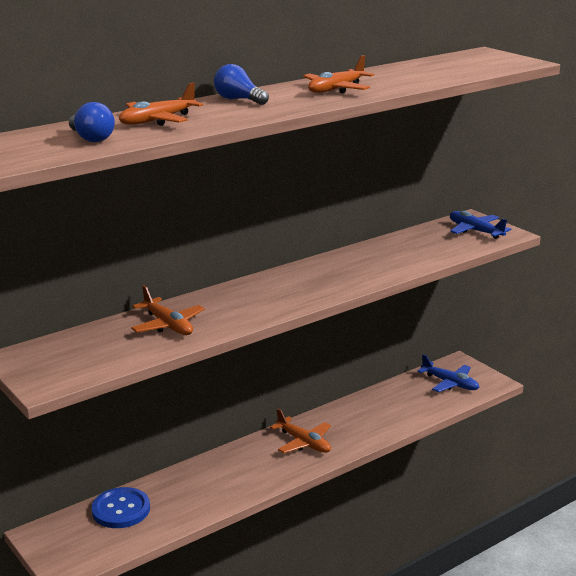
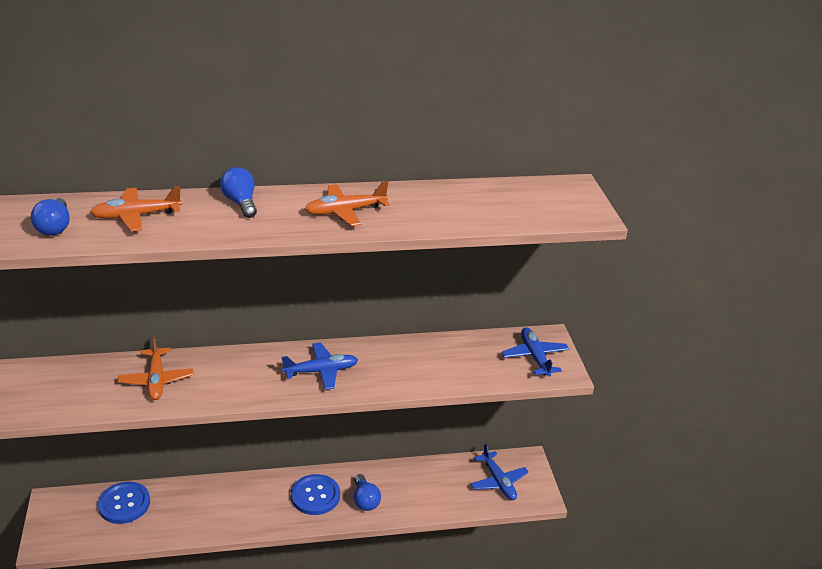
camera: 25 degrees right, 10 degrees up
(303, 442) = (315, 496): orange plane -> blue button
(313, 281) = (321, 371): none -> blue plane
(351, 431) = (365, 500): none -> blue light bulb

